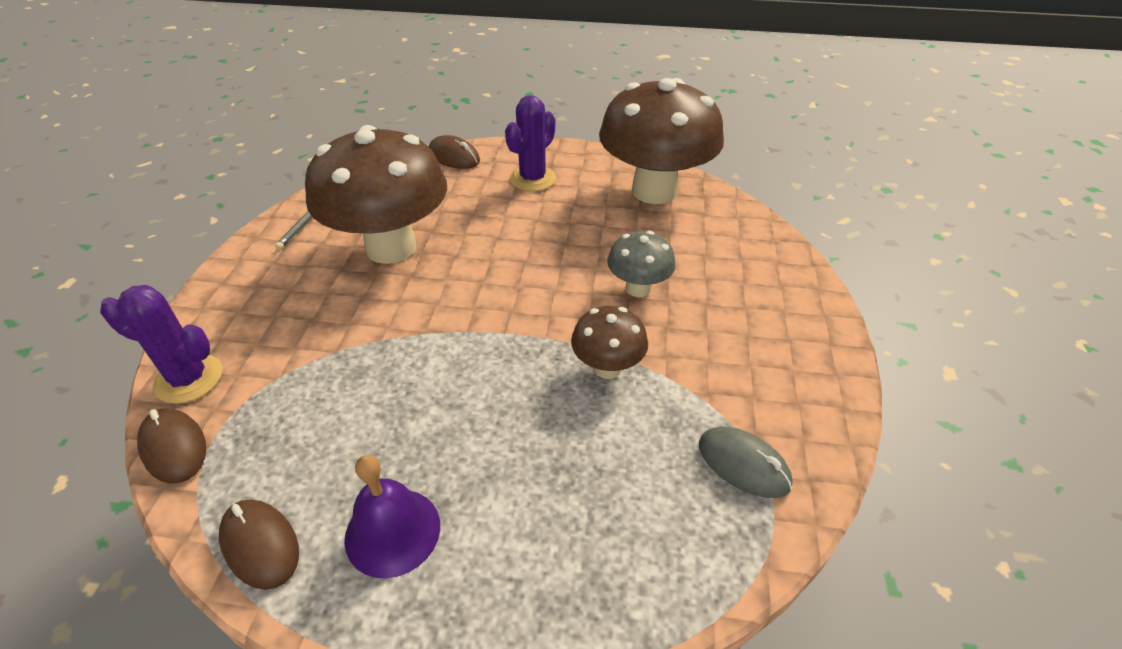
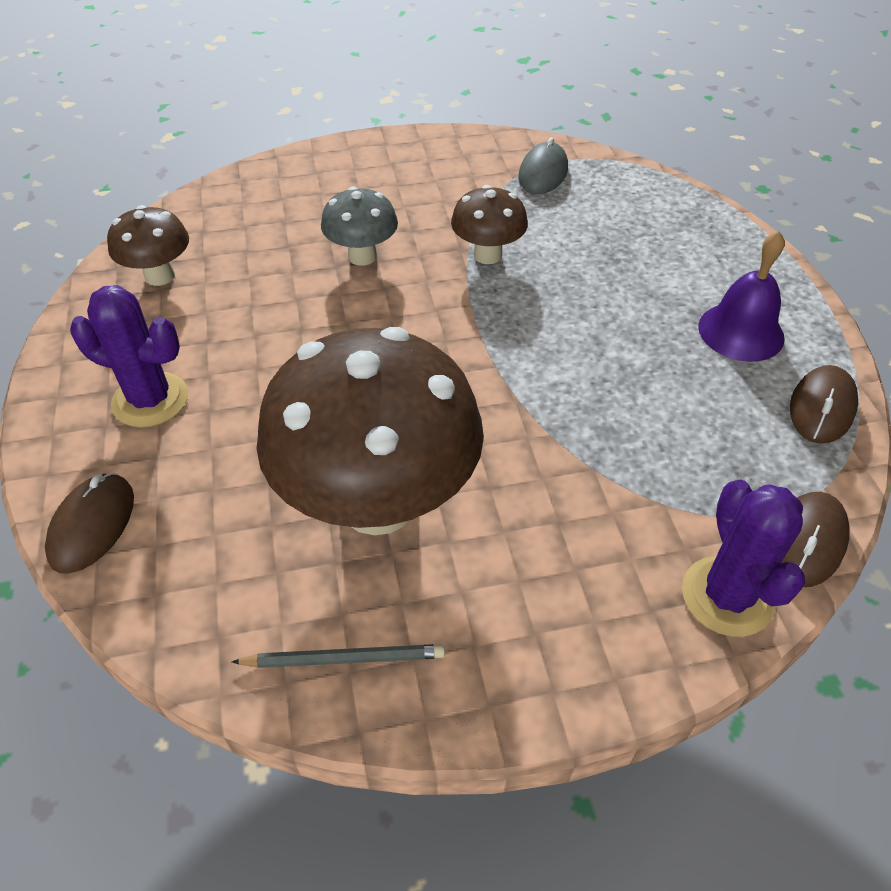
camera: 110 degrees left, 5 degrees up
(654, 191) = (160, 276): brown mushroom -> brown mushroom, size x0.48

